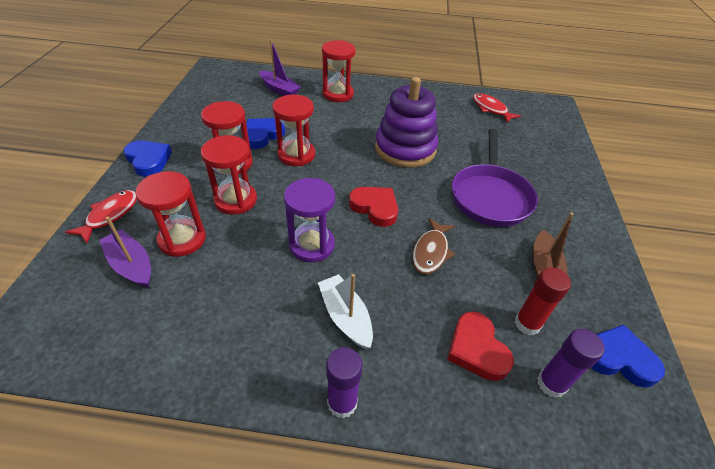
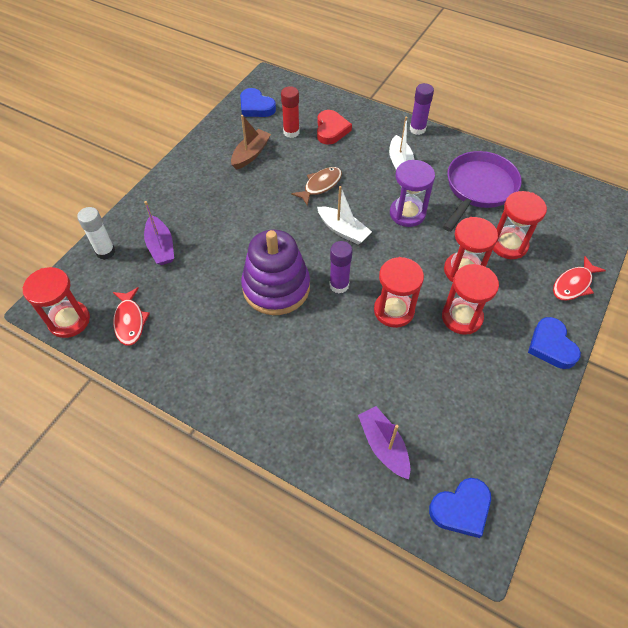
camera: 155 degrees left, 10 degrees up
(131, 265) = (545, 234): purple boat -> purple boat (161, 247)
(262, 135) = (424, 352): blue heart -> blue heart (461, 509)
(338, 94) = (305, 409): red hourglass -> red hourglass (69, 320)
(375, 208) = (343, 230): red heart -> white boat
(490, 196) = (237, 214): purple pan -> purple pan (478, 188)
(551, 384) = (303, 108): purple glue stick -> purple glue stick (339, 285)
(561, 141) = (105, 252): none -> white glue stick

